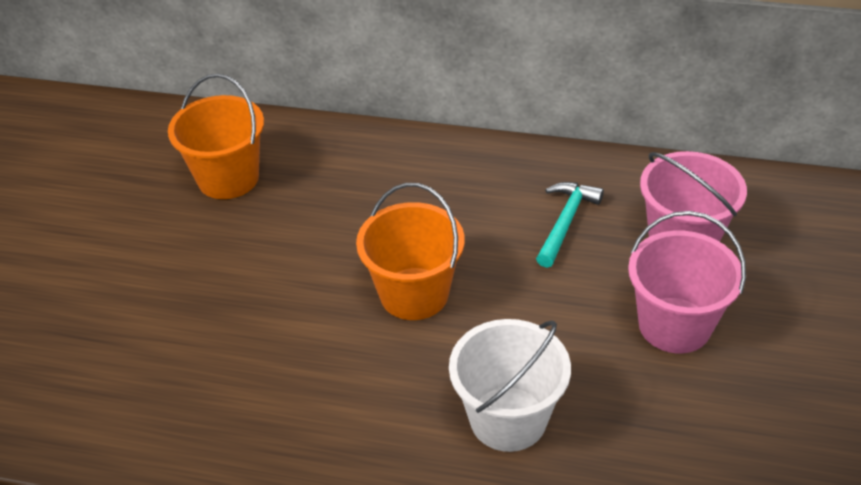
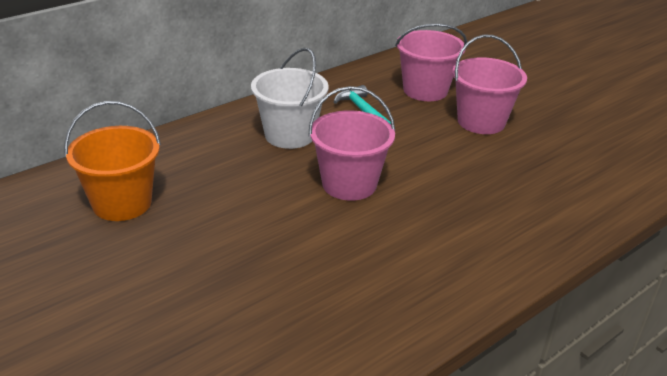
camera: 55 degrees left, 10 degrees down
(414, 294) = (349, 184): orange bucket -> pink bucket
(508, 419) = (489, 201): white bucket -> white bucket (289, 135)

